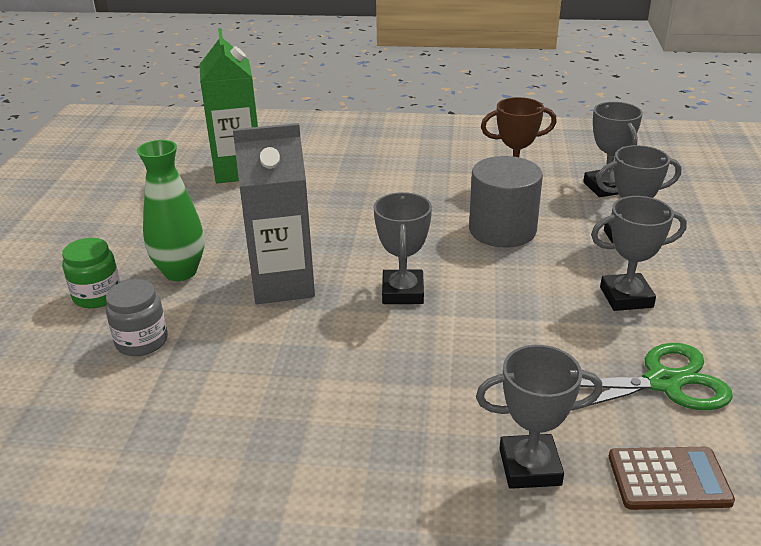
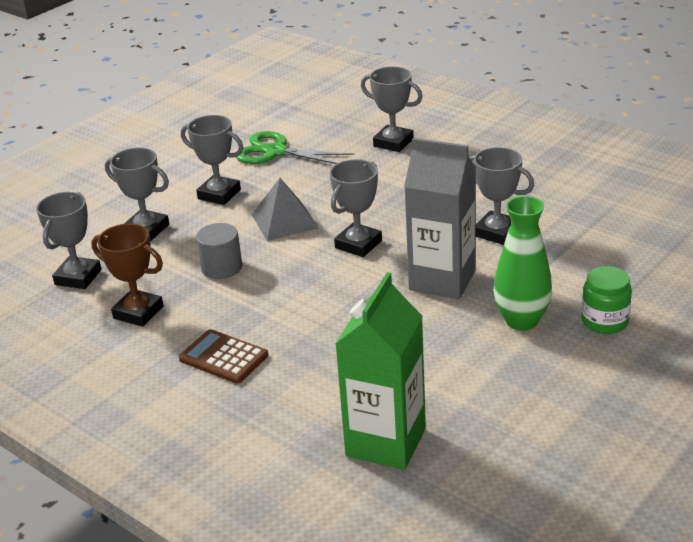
camera: 145 degrees left, 0 degrees up
(142, 341) = (578, 270): grey jar -> none
(260, 358) = (497, 232): none -> grey trophy
(502, 230) = (221, 268): grey cylinder -> grey cylinder, size x0.63
(510, 291) = (284, 221): none -> grey pyramid
(668, 479) = (336, 122): brown calculator -> brown calculator (223, 357)

